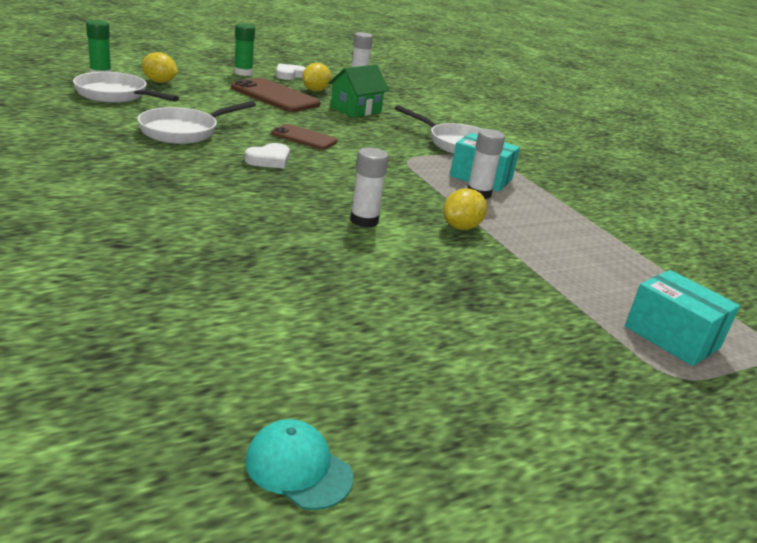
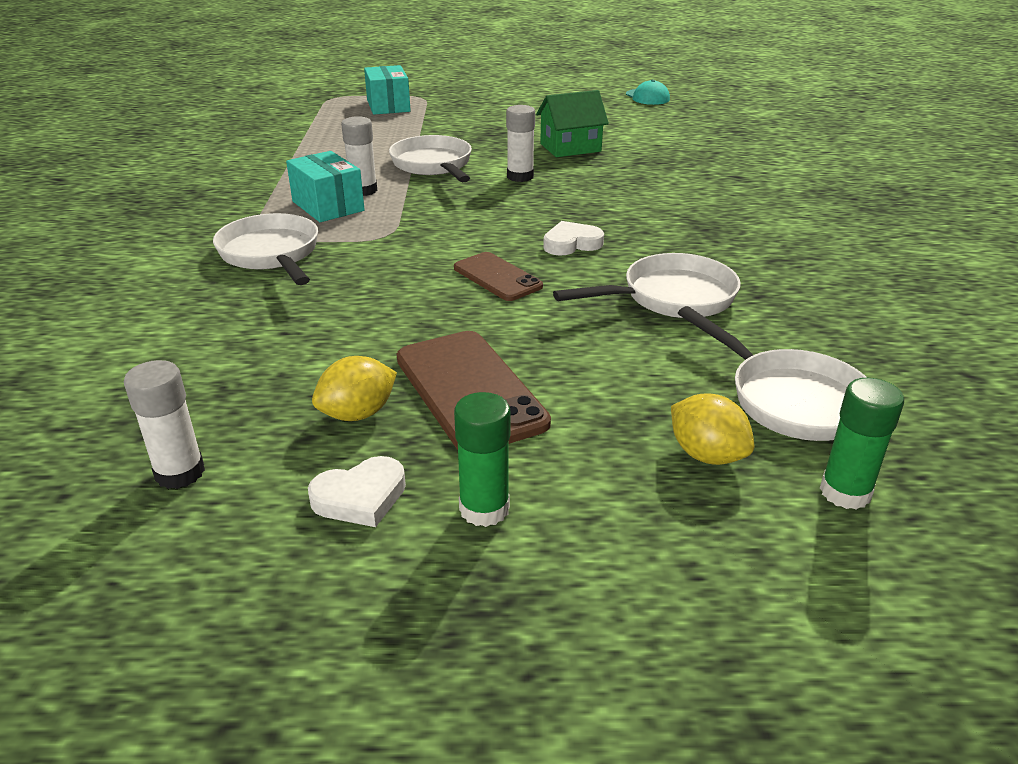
camera: 150 degrees left, 5 degrees up
(356, 110) = (339, 341): green house -> green house (570, 148)
(461, 227) = (433, 165): yellow lemon -> white pan

